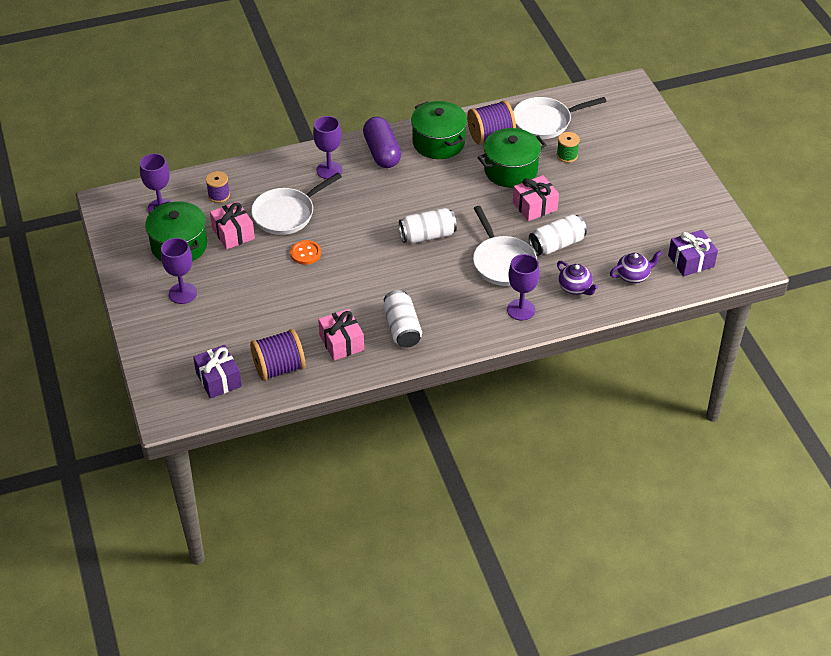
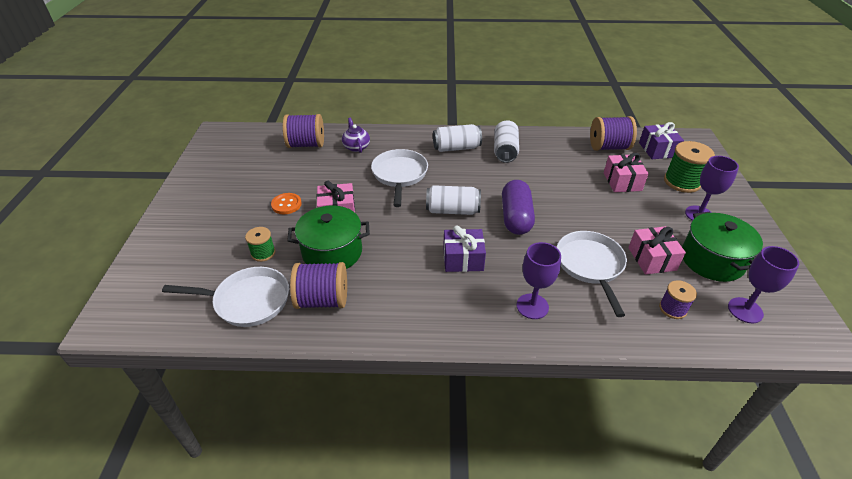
camera: 160 degrees left, 5 degrees down
(195, 334) = (682, 182): none -> green spool
(287, 214) = (590, 266): white pan -> white pan turned 75 degrees counterclockwise
(305, 253) = (575, 222): orange button -> orange button (286, 204)
(341, 342) = (556, 152): pink gift -> pink gift (622, 182)
(382, 152) = (461, 313): purple capsule -> purple capsule (516, 217)
(438, 142) = (387, 308): green pot -> none
(521, 310) = (407, 143): purple goblet -> none
(556, 244) = (345, 177): white can -> white can (456, 148)
(633, 275) = (306, 144): purple teapot -> purple spool
(691, 261) = (254, 144): purple gift -> purple gift (463, 259)

